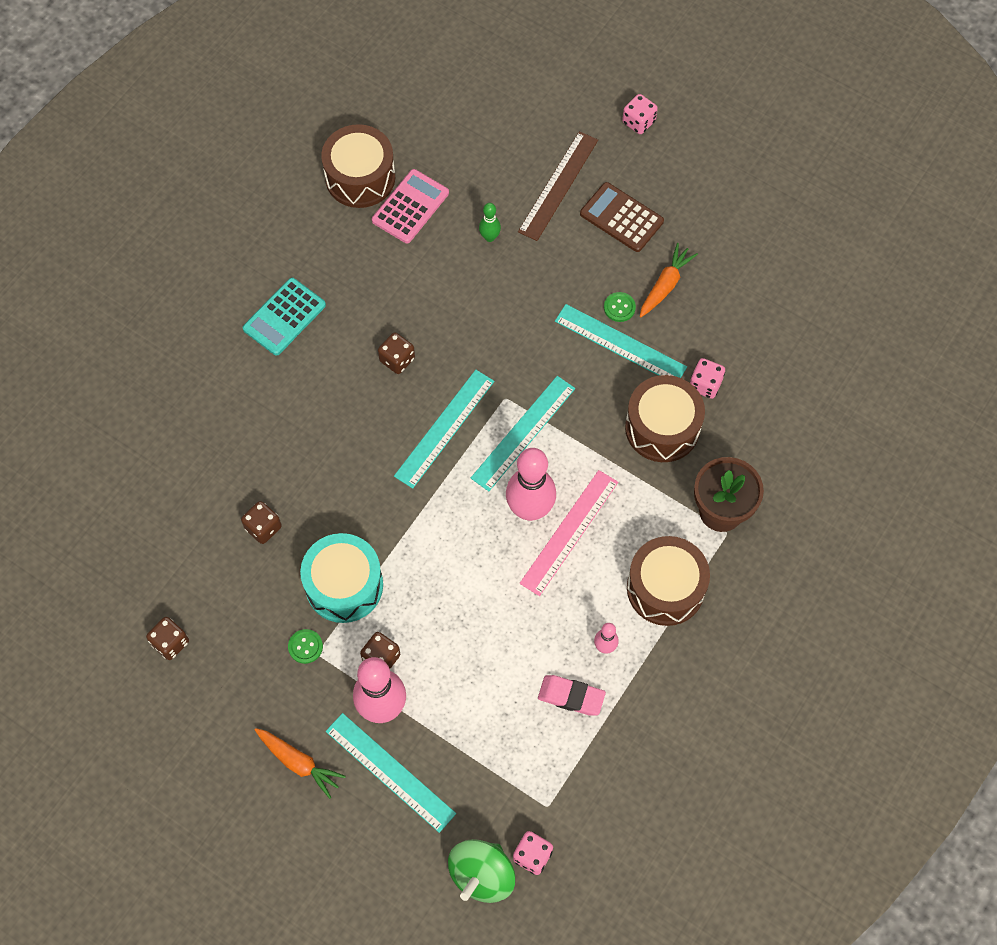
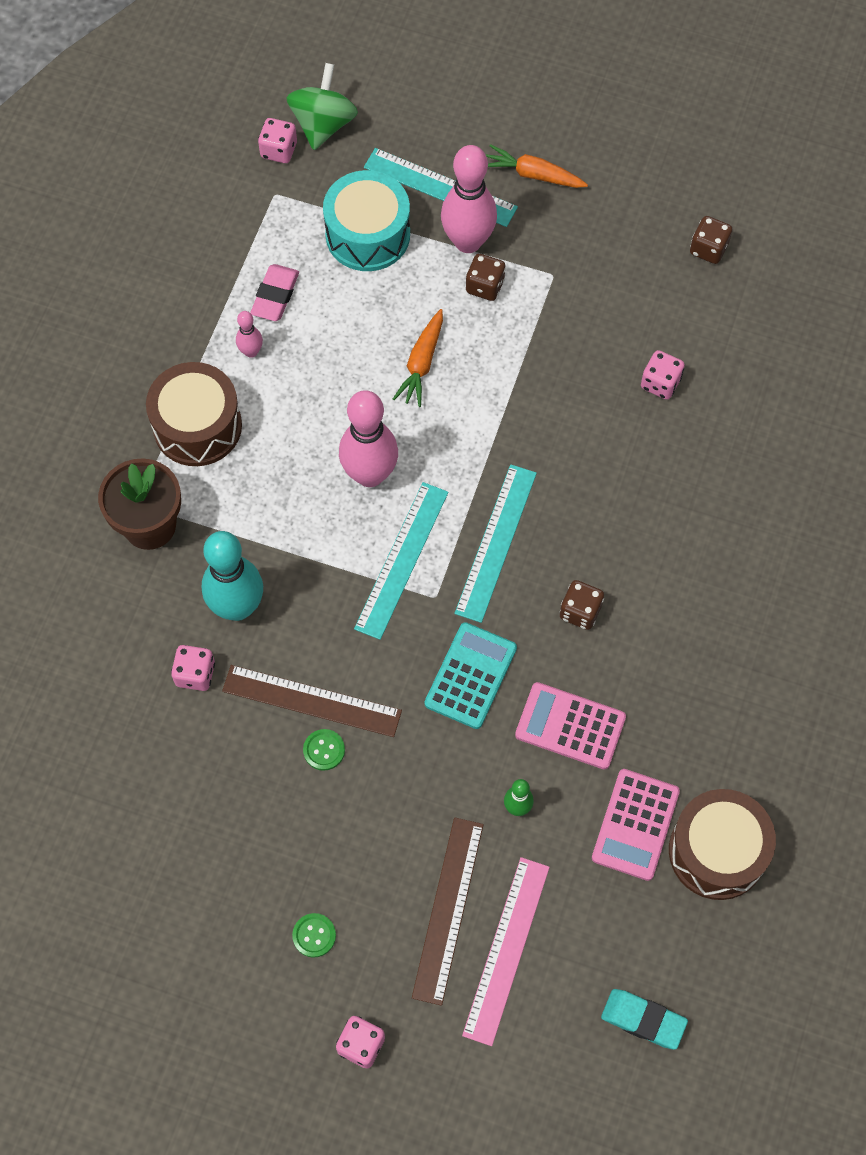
camera: 165 degrees right, 0 degrees up
(263, 528) = (660, 383): brown dice -> pink dice
(284, 317) = (737, 631): turquoise calculator -> turquoise calculator (470, 676)
(305, 646) = (567, 278): green button -> green button (314, 935)
(344, 585) = (549, 346): turquoise drum -> turquoise drum (368, 235)
(433, 281) = (570, 726): none -> pink calculator
(448, 94) = (643, 1020): none -> turquoise eraser
(569, 532) = (318, 460): pink ruler -> pink ruler (506, 950)
(571, 696) = (275, 296): pink eraser -> pink eraser turned 75 degrees counterclockwise
(620, 344) = (312, 700): turquoise ruler -> brown ruler
(621, 218) = (350, 882): brown calculator -> none
(662, 427) = (237, 607): brown drum -> turquoise bowling pin
(665, 285) = (271, 797): orange carrot -> orange carrot (421, 363)

